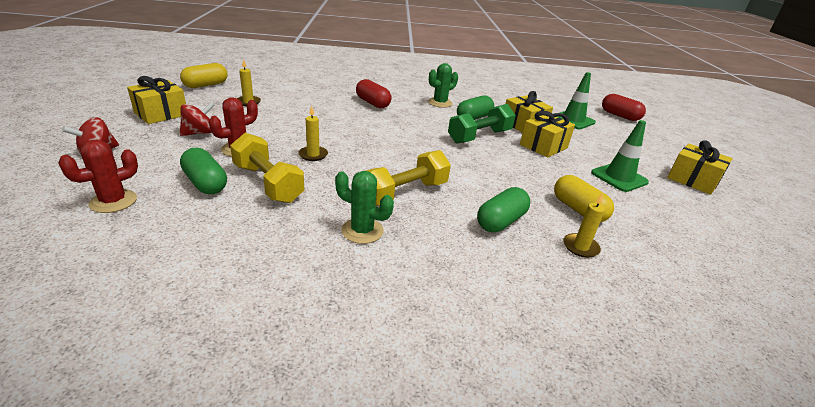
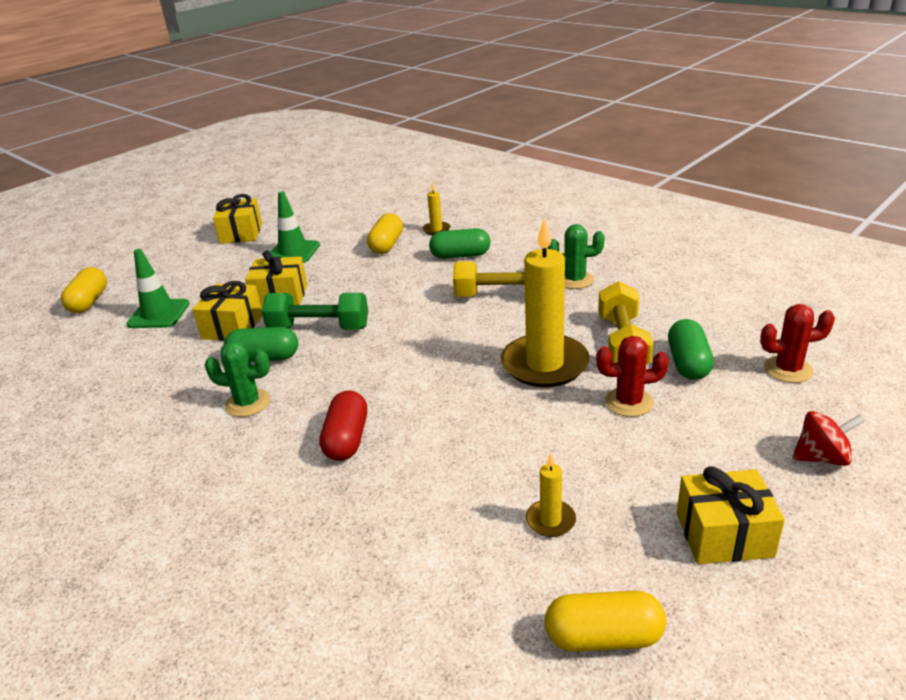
camera: 130 degrees left, 0 degrees up
(199, 133) = (670, 454): red spinning top -> none
(313, 155) = (544, 364): yellow candle -> yellow candle, size x2.27
(362, 231) = (575, 280): green cactus -> green cactus turned 60 degrees counterclockwise
(619, 116) = (89, 302): red capsule -> yellow capsule

